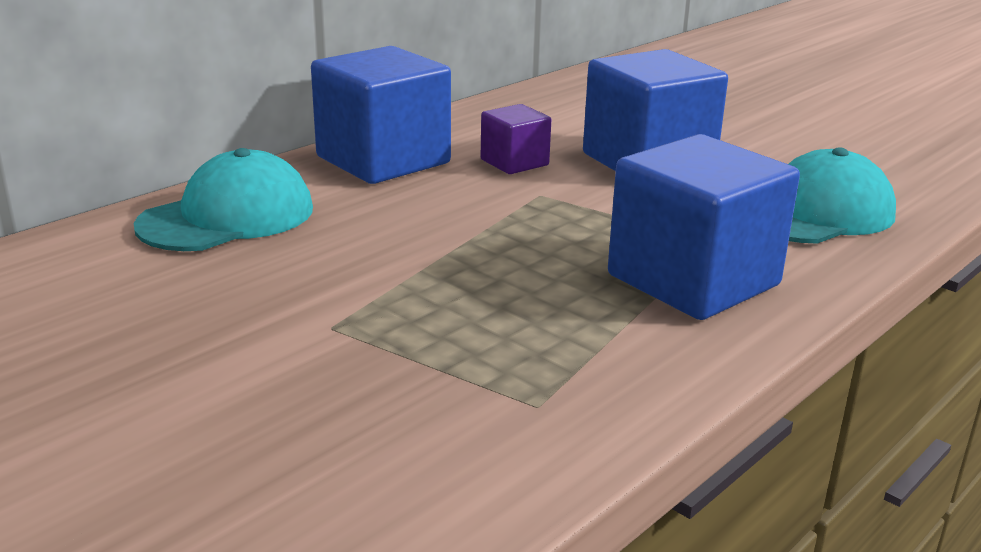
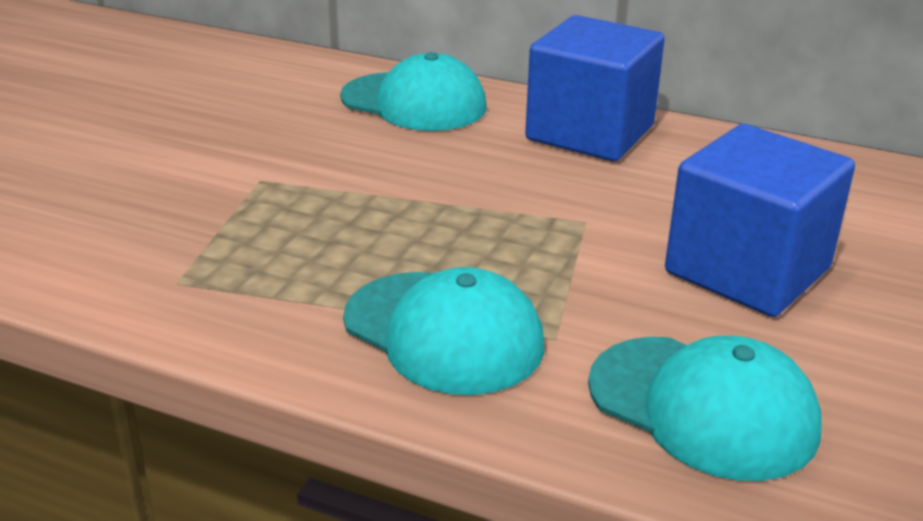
camera: 70 degrees right, 5 degrees up
(514, 162) = (654, 194): purple cube -> none
(693, 280) = (443, 332): blue cube -> turquoise cap

